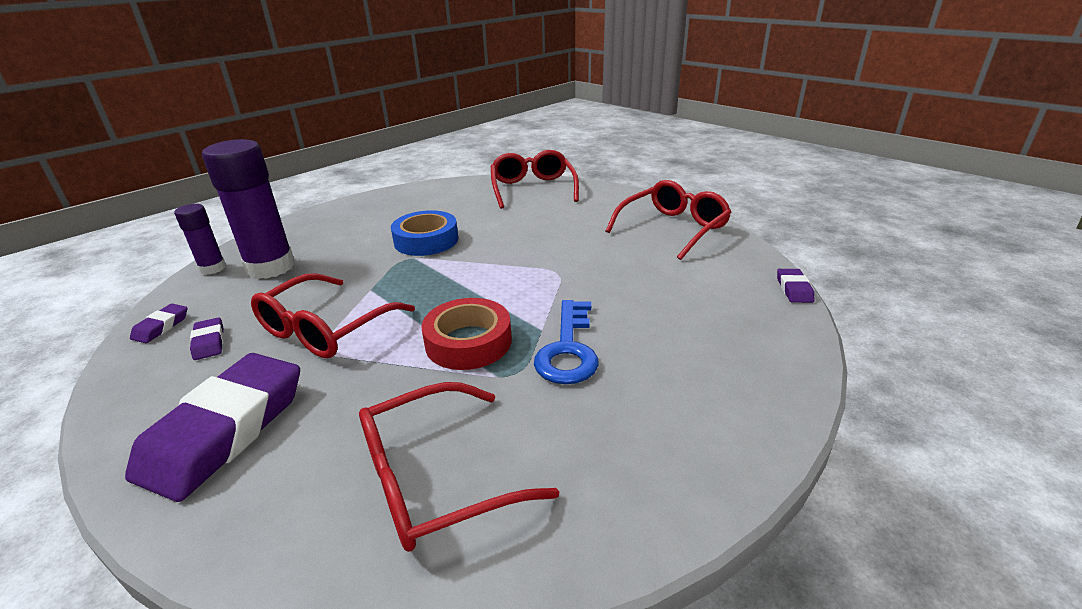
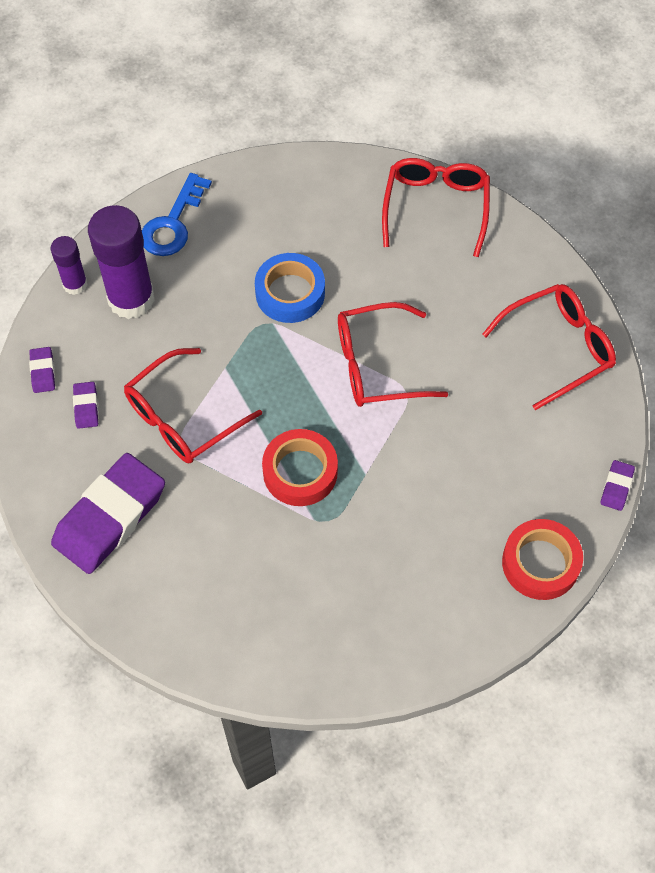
camera: 15 degrees right, 30 degrees up
(161, 327) = (43, 372): purple eraser -> purple eraser turned 45 degrees counterclockwise
(435, 479) = (250, 604): red glasses -> red glasses (377, 365)
(568, 349) = (379, 506): blue key -> blue key (173, 223)
(772, 355) = (540, 563): none -> red tape

